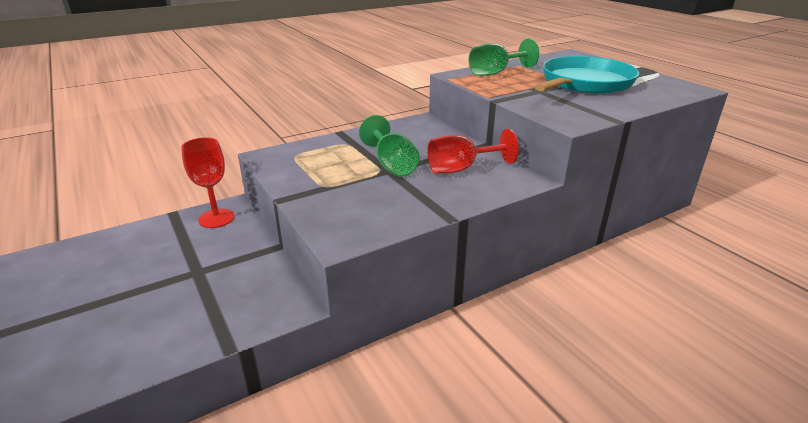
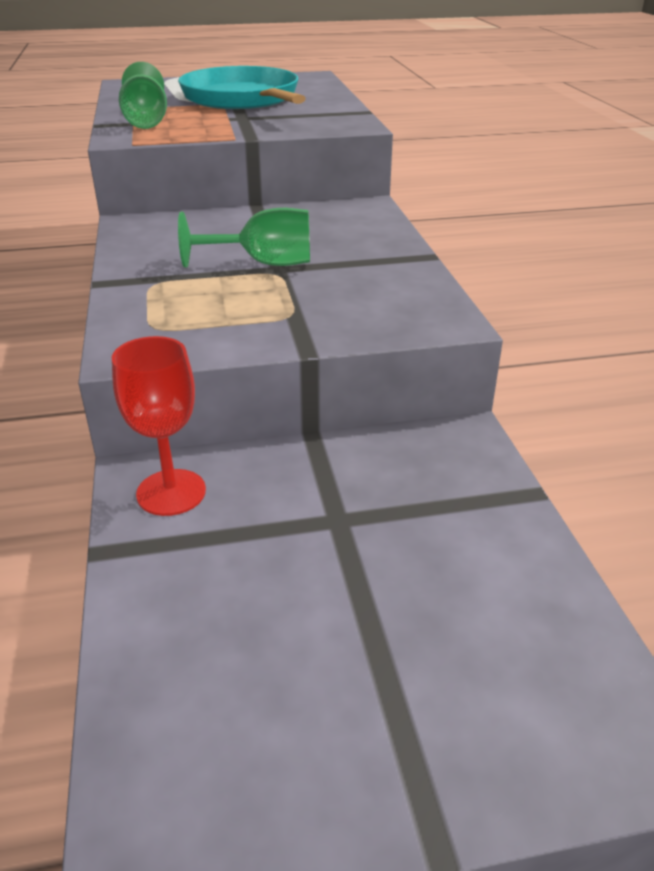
camera: 70 degrees left, 5 degrees up
(461, 169) = (313, 229): red goblet -> none

